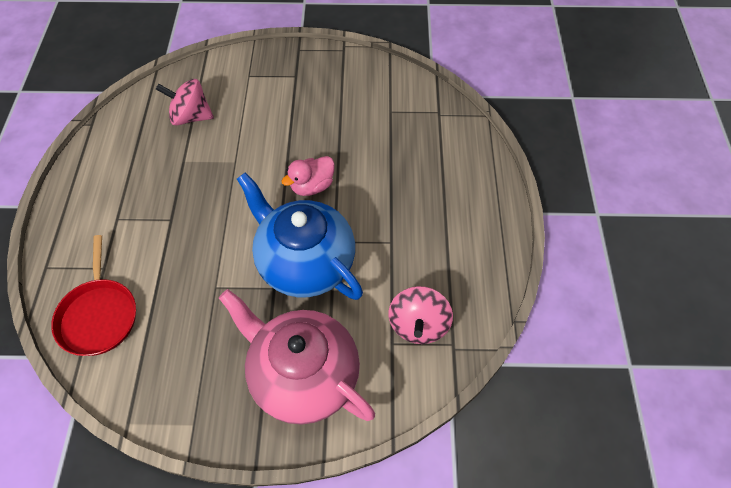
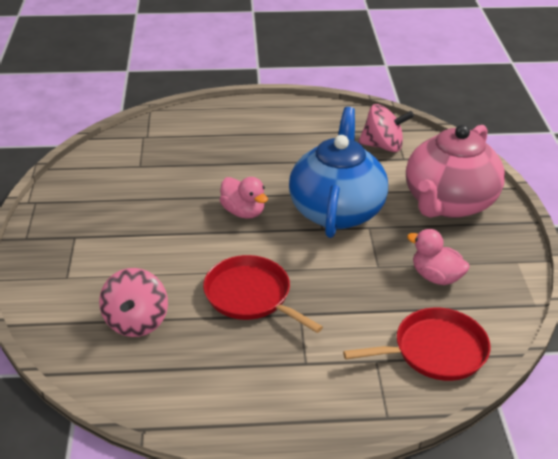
camera: 95 degrees left, 20 degrees down
(189, 336) = (436, 277): none -> pink duck
(200, 187) = (251, 296): none -> red pan
(304, 262) = (336, 210): blue teapot -> blue teapot turned 150 degrees clockwise

